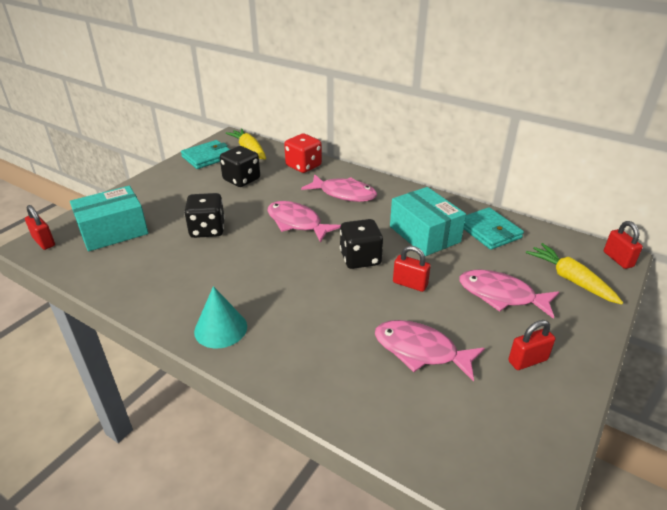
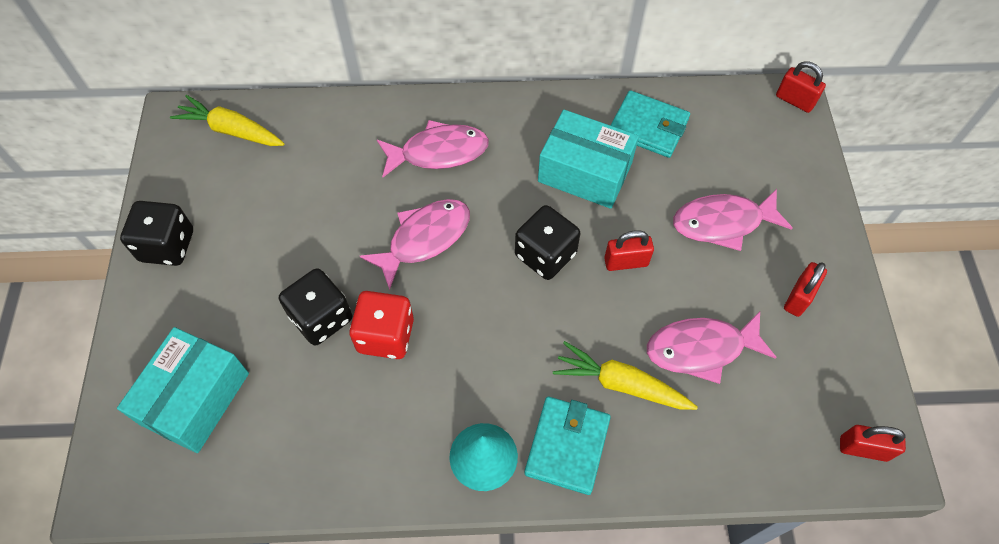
camera: 35 degrees left, 25 degrees up
(44, 242) = (113, 478): red padlock -> red padlock (863, 448)
(207, 157) = (183, 179): turquoise wallet -> turquoise wallet (567, 446)
(241, 179) = (279, 199): black dice -> black dice (167, 246)
(297, 223) = (424, 239): pink fish -> pink fish turned 135 degrees clockwise
(303, 166) = (340, 125): red dice -> red dice (386, 335)
(570, 279) = (770, 159): yellow carrot -> yellow carrot (621, 384)

